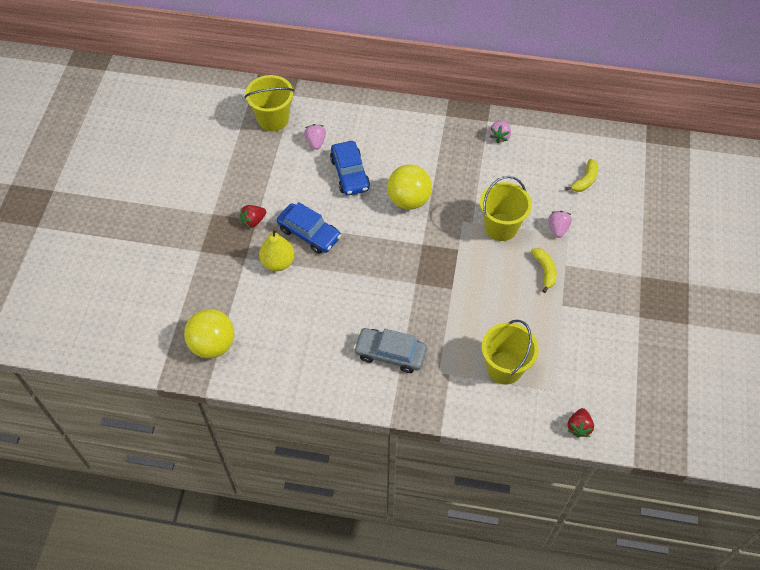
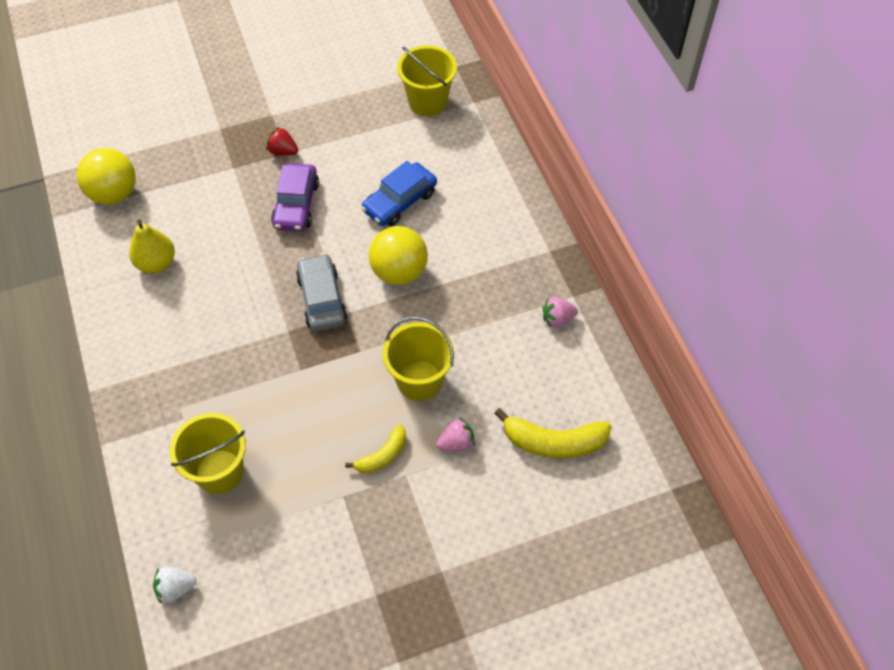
camera: 60 degrees right, 0 degrees up
(278, 262) = (243, 196): yellow pear -> yellow pear (156, 263)
(309, 233) = (296, 204): blue car -> purple car
(315, 142) = (422, 152): pink strawberry -> none
(390, 354) = (180, 350): grey car -> grey car (321, 299)
(579, 427) = (175, 588): red strawberry -> white strawberry
(585, 180) = (554, 442): yellow banana -> yellow banana, size x1.65

